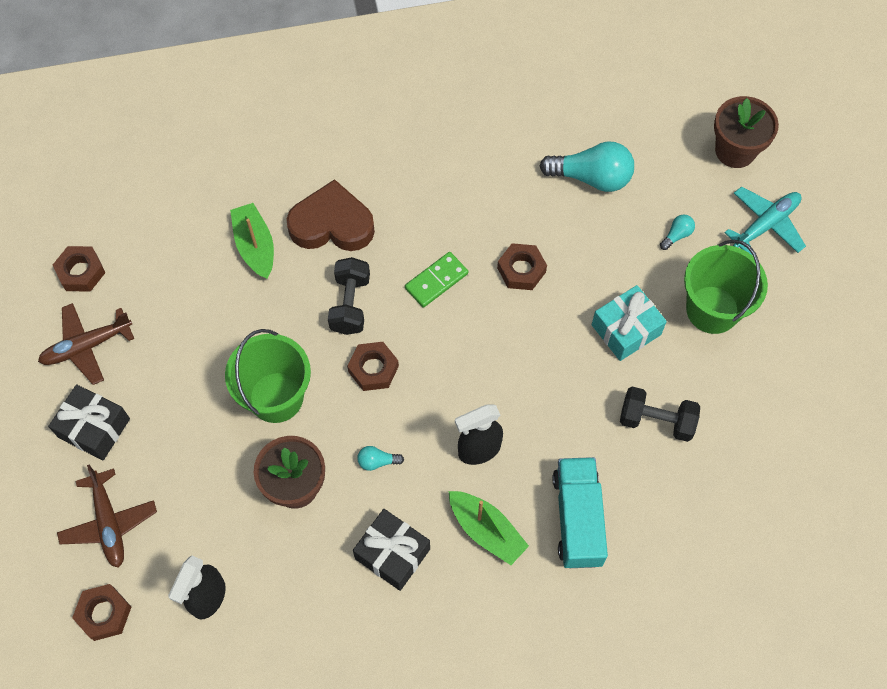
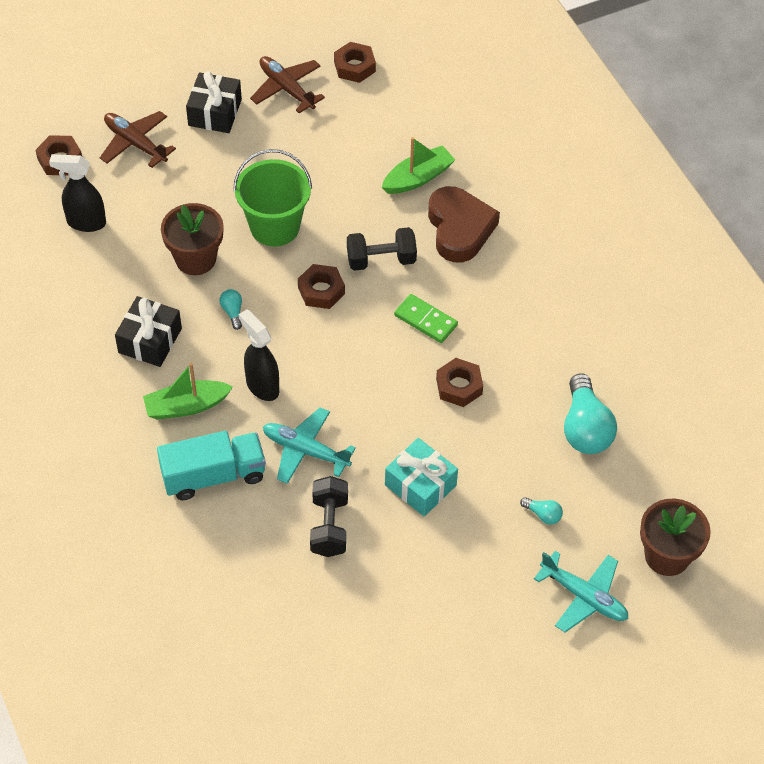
camera: 75 degrees right, 10 degrees down
(109, 523) = (135, 143): brown plane -> brown plane turned 75 degrees clockwise
(486, 530) = (186, 406): green boat -> green boat turned 45 degrees clockwise
(565, 425) = (305, 450): none -> turquoise plane
(712, 309) = (466, 559): green bucket -> none

